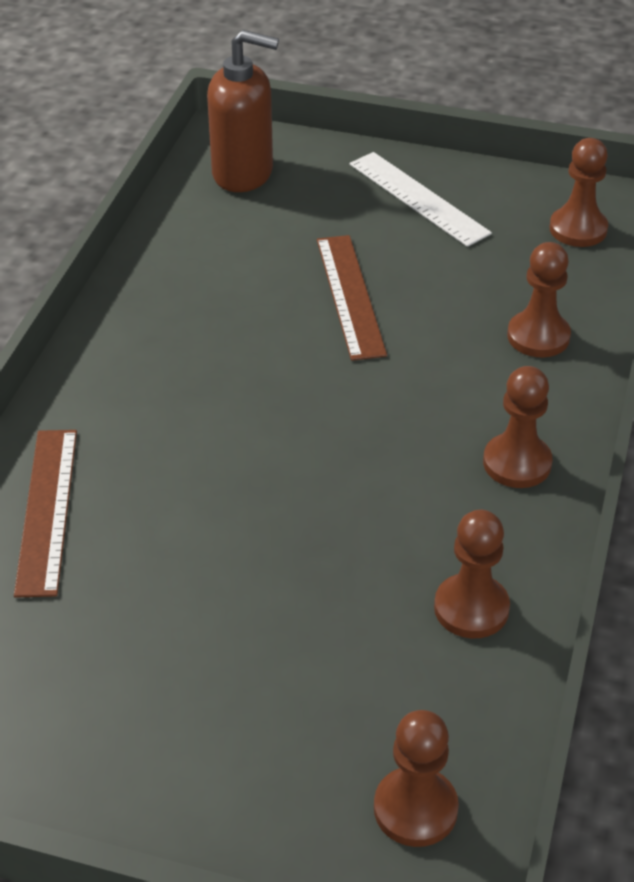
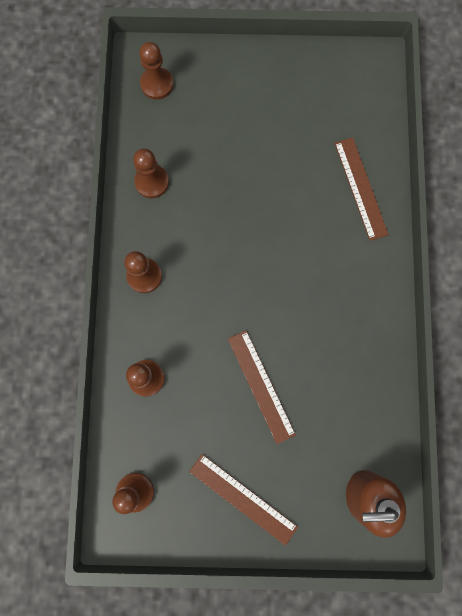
camera: 165 degrees right, 35 degrees up
(418, 198) = (243, 499): white ruler -> brown ruler

